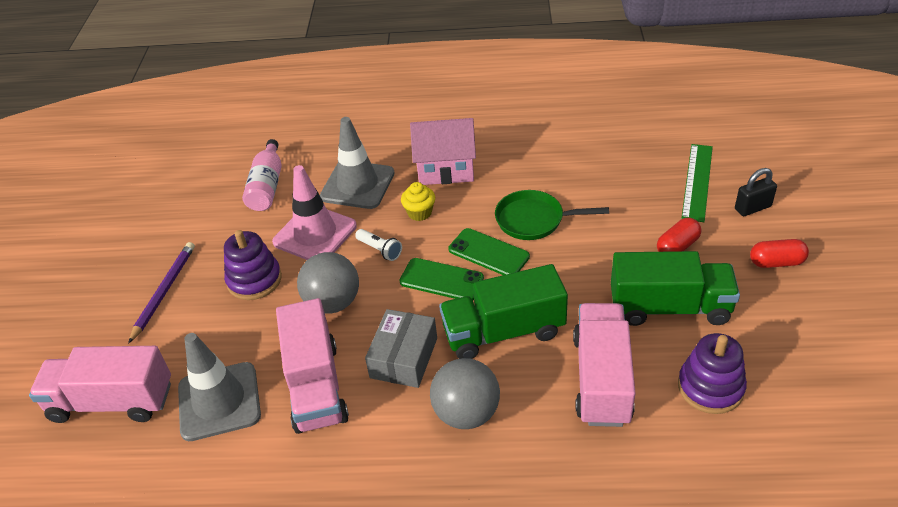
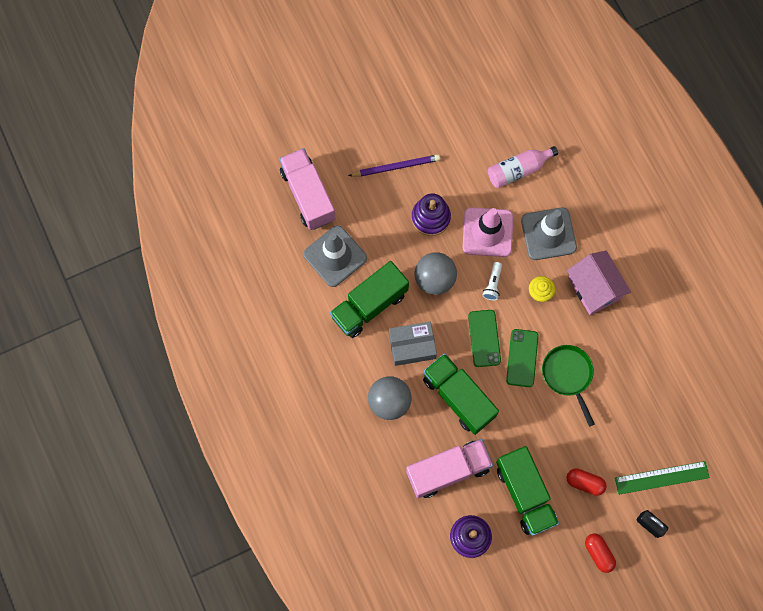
camera: 60 degrees right, 30 degrees up
(316, 386) = (369, 305): pink truck -> green truck

